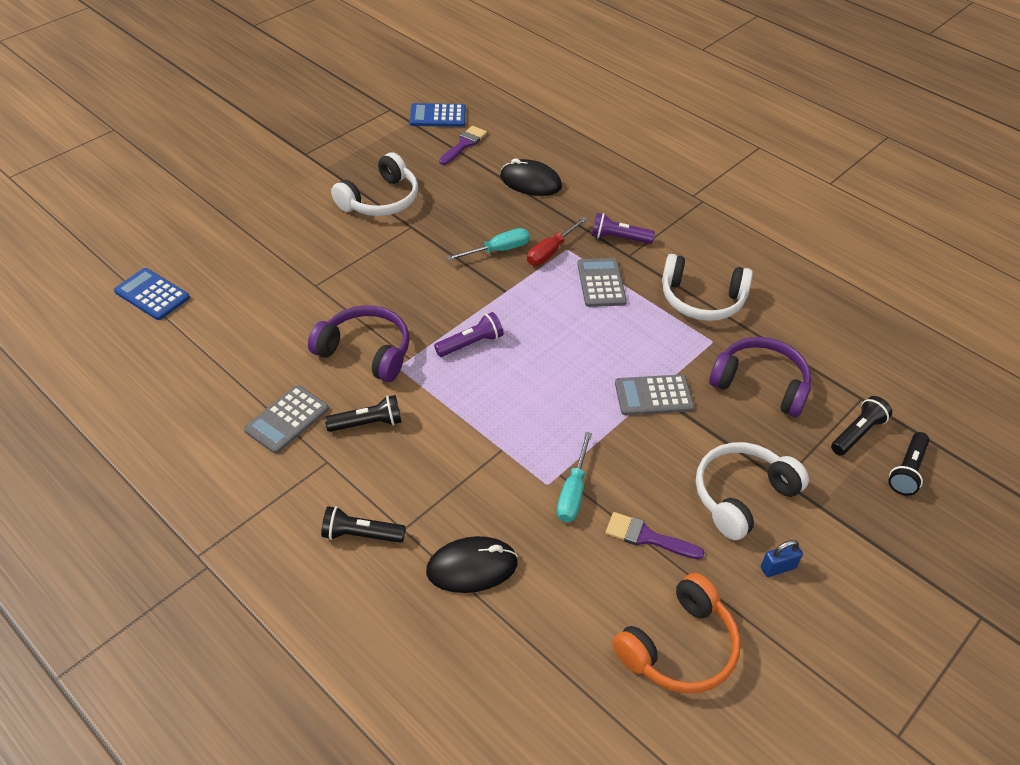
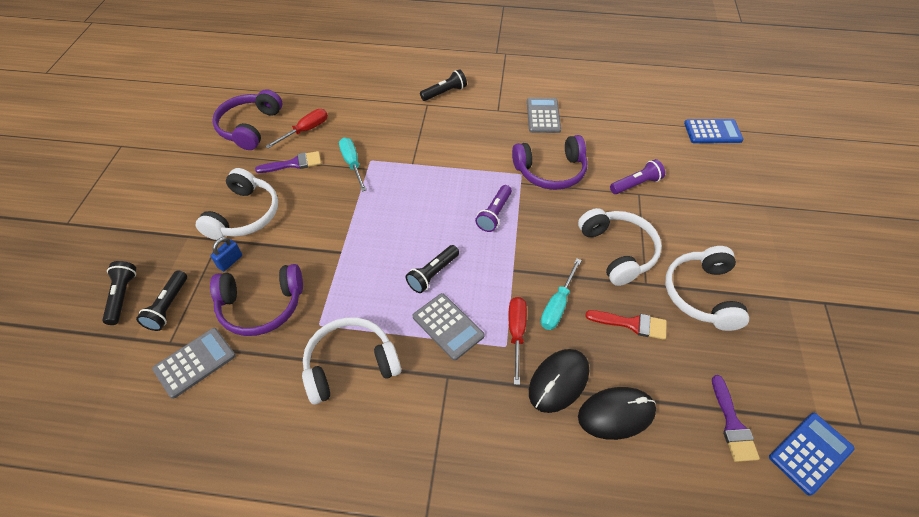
camera: 145 degrees right, 5 degrees up
(367, 423) = (500, 136): black flashlight -> black flashlight (433, 274)
(401, 256) = (618, 251): none -> white headphones
(457, 212) = (632, 324): none -> red brush
(472, 567) = (378, 107): black mouse -> black mouse (558, 381)
(601, 587) = (305, 130): none -> red screwdriver
(619, 238) = (472, 393): purple flashlight -> purple flashlight (636, 184)
(653, 396) = (340, 249): grey calculator -> grey calculator (195, 362)
(679, 647) = (250, 127): orange headphones -> purple headphones
(778, 567) = (207, 187): blue padlock -> blue padlock (230, 261)

